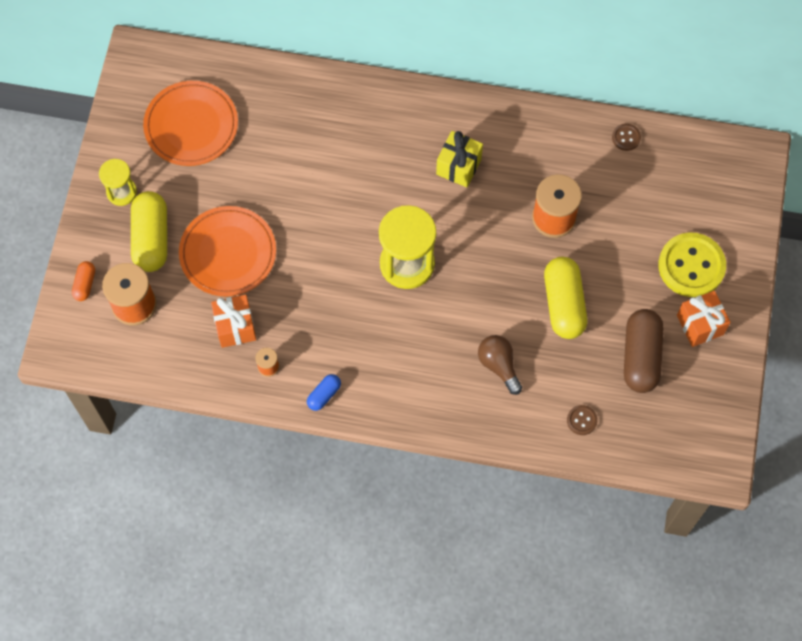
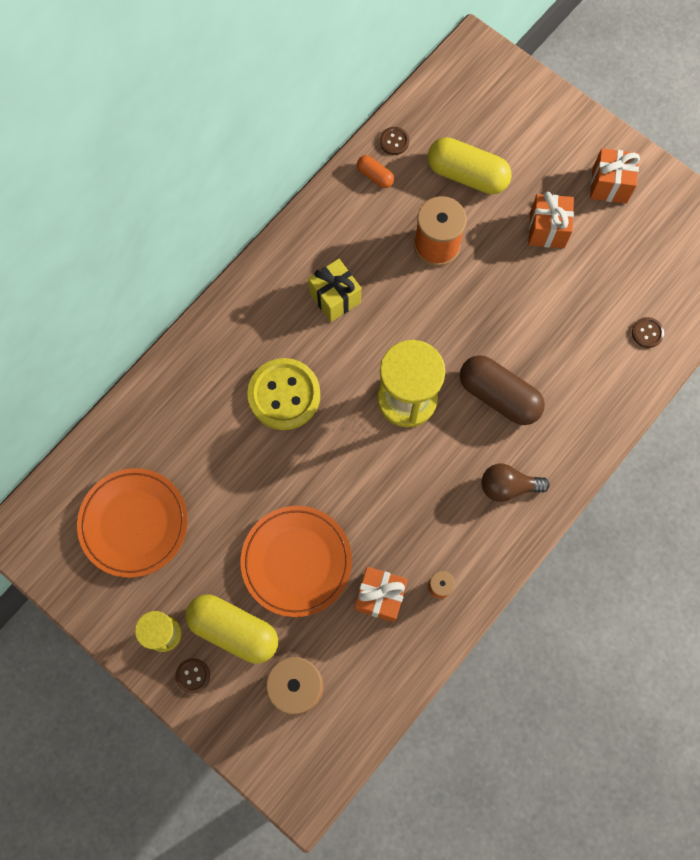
camera: 60 degrees left, 5 degrees up
(85, 284) = (244, 726): orange capsule -> orange capsule (375, 176)
(102, 229) = (193, 675): none -> brown button
(324, 395) = (498, 549): blue capsule -> none
(499, 365) = (555, 374): brown light bulb -> brown light bulb (508, 486)
(563, 304) = (526, 285): yellow capsule -> yellow capsule (467, 175)
(624, 295) = (547, 230): none -> orange gift
(640, 356) = (612, 250): brown capsule -> brown capsule (498, 396)
(691, 266) = (550, 160): yellow button -> yellow button (284, 395)

